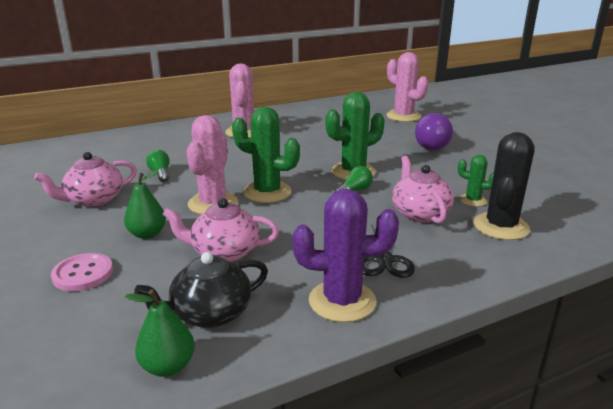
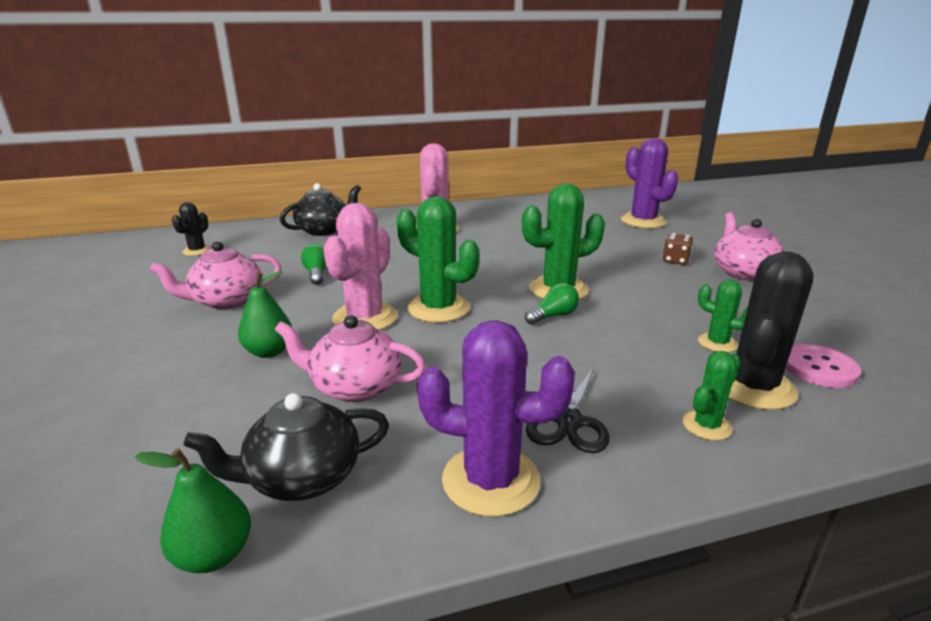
camera: 10 degrees right, 0 degrees up
(48, 162) = (197, 251): none -> black cactus
(83, 274) = (169, 398): pink button -> pink button (818, 368)
(151, 138) = (324, 230): none -> black teapot
(403, 116) = (643, 221): pink cactus -> purple cactus
(419, 213) = (636, 355): pink teapot -> pink teapot (743, 272)
(433, 145) = (675, 260): purple light bulb -> brown dice
(475, 253) = (706, 425): none -> green cactus

